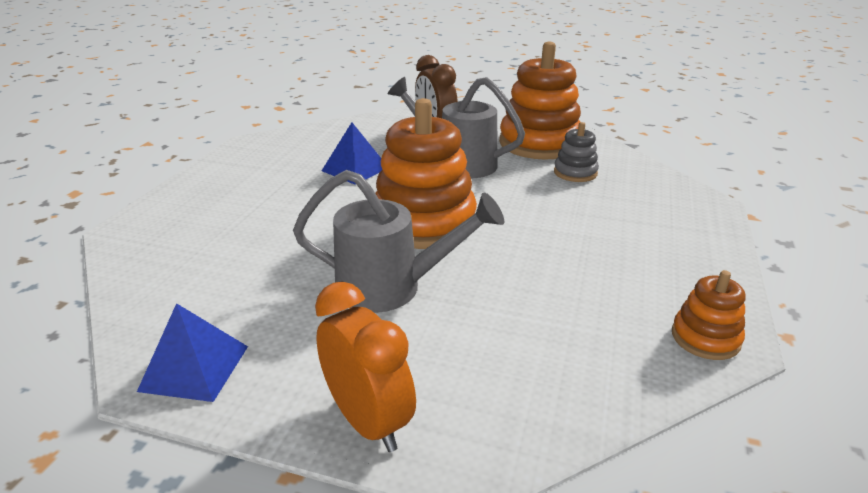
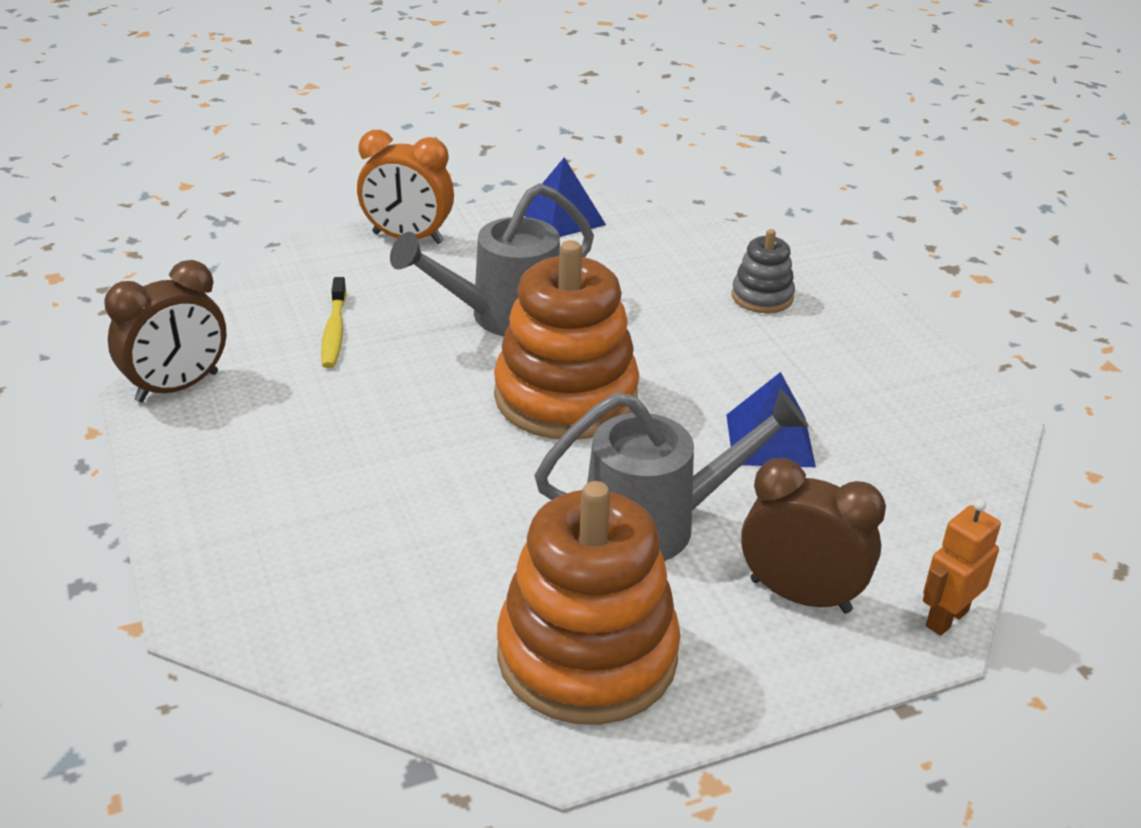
camera: 140 degrees right, 5 degrees up
(396, 114) = (946, 618): none -> orange robot
(538, 334) = (334, 331): none -> yellow toothbrush
(575, 173) = (458, 591): grey stacking toy -> grey stacking toy (762, 297)
(705, 338) = (177, 387): orange stacking toy -> brown clock

